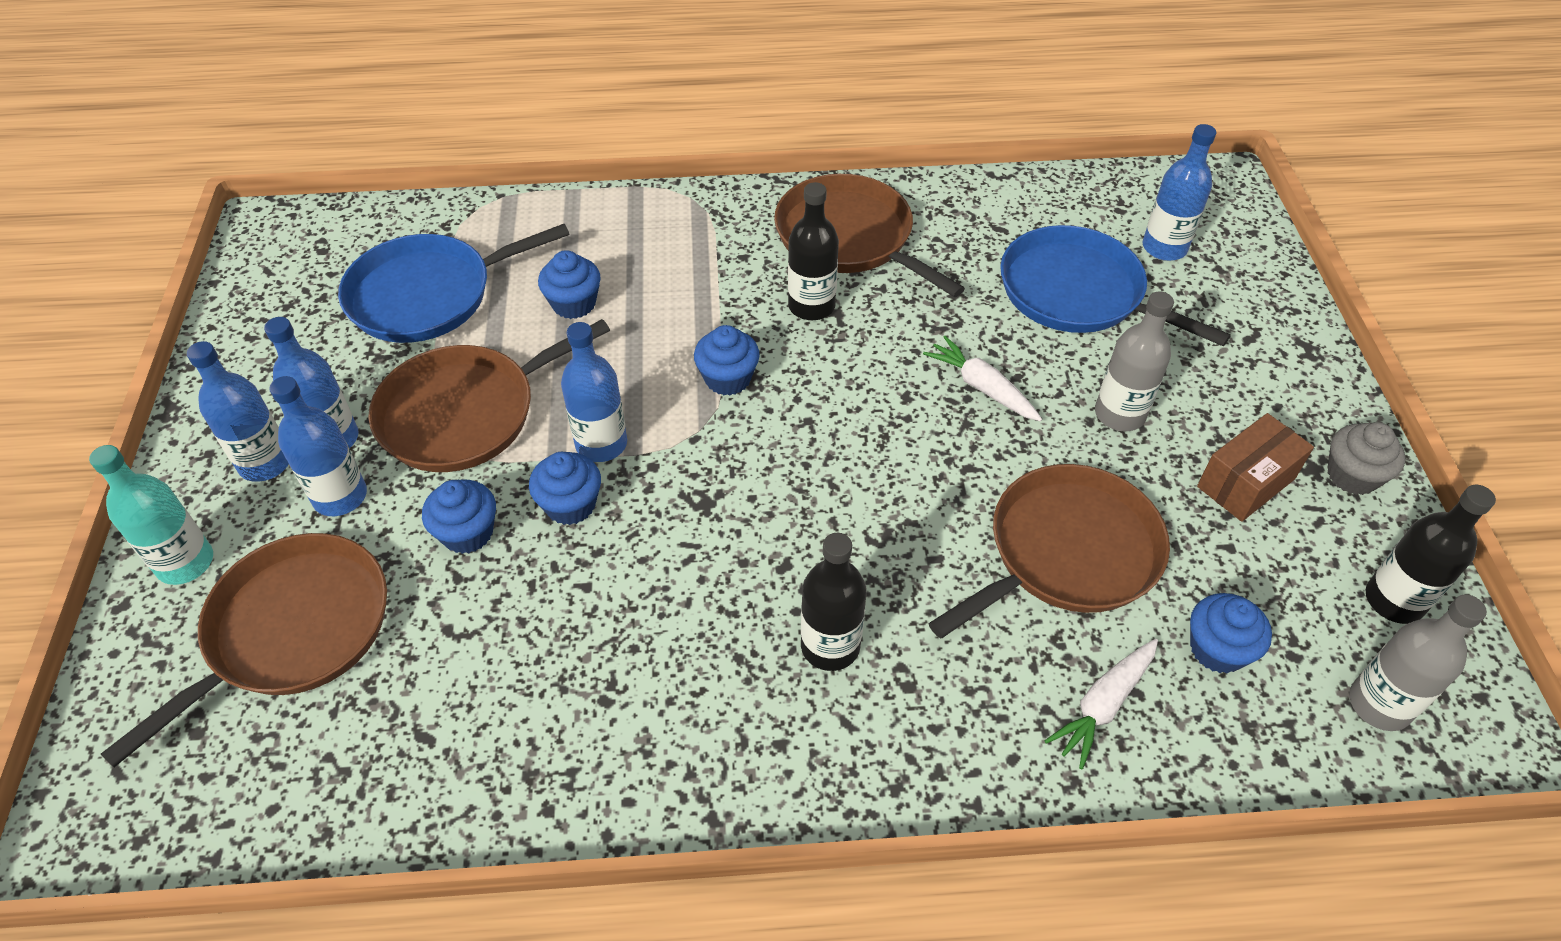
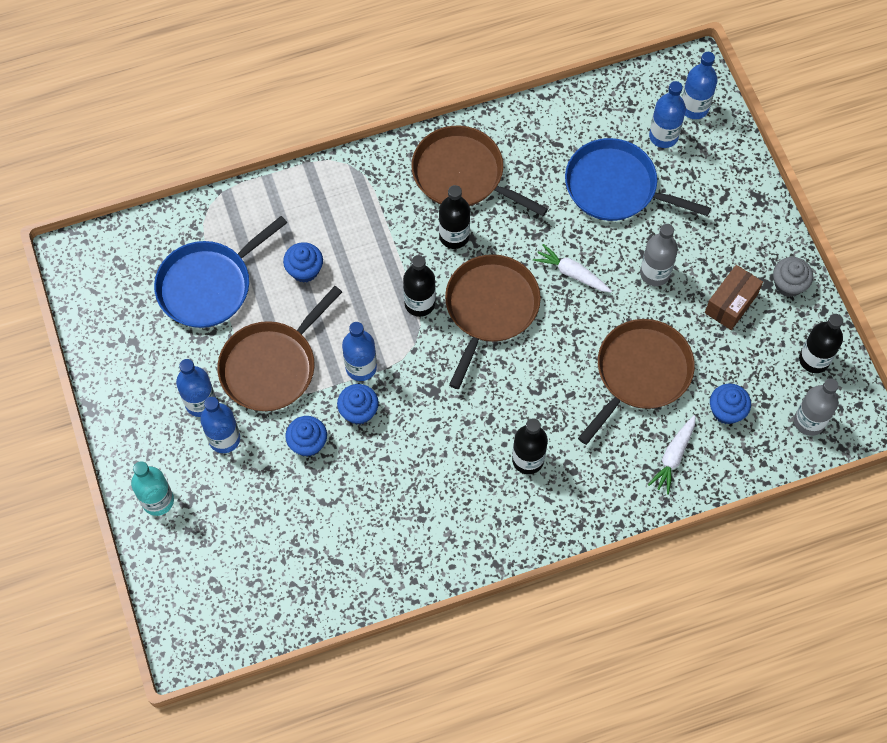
camera: 15 degrees left, 15 degrees up
(265, 463) = (169, 428): blue bottle -> blue bottle (694, 108)
(292, 631) = (239, 524): brown pan -> brown pan (490, 308)
(728, 378) = (419, 303): blue cupcake -> black bottle

